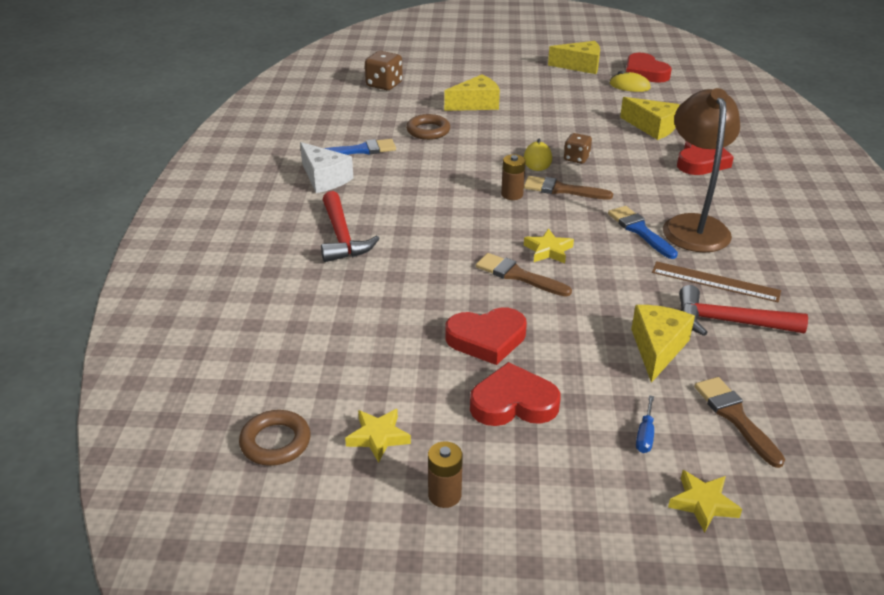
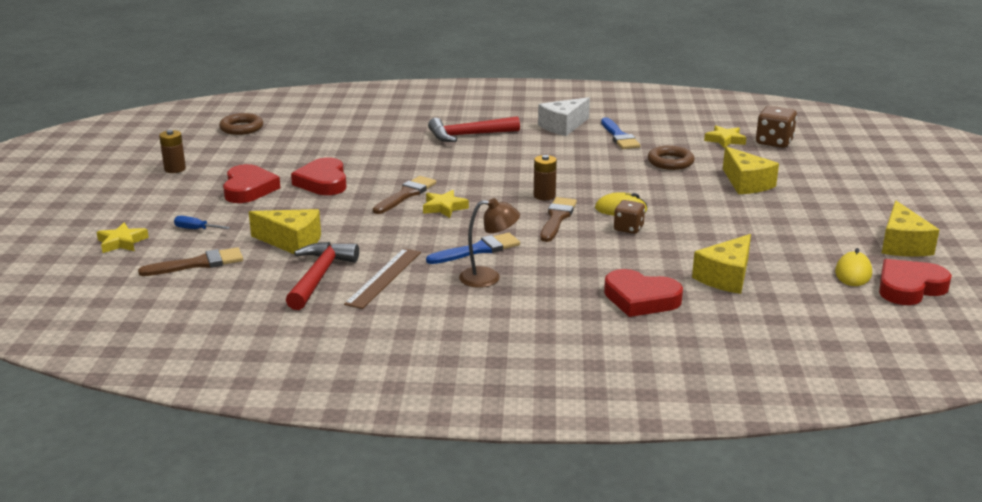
camera: 90 degrees right, 10 degrees down
(378, 437) = (233, 152): yellow star -> yellow star (725, 140)
(693, 225) = (488, 278): brown lamp -> brown lamp, size x0.55

